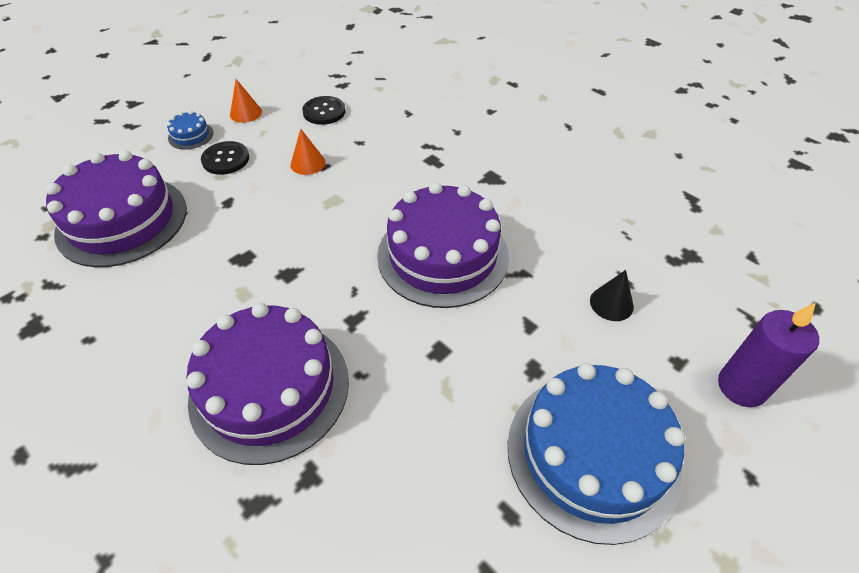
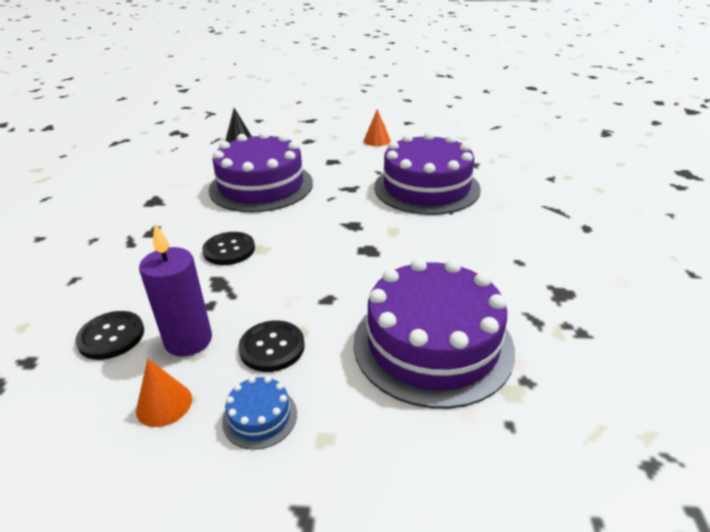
camera: 130 degrees left, 15 degrees down
(308, 163) = (221, 290): orange cone -> orange cone (377, 140)
(352, 186) = (229, 250): none -> black button
(592, 454) = (332, 121): blue cake -> none
(741, 387) = (256, 109): purple candle -> purple candle (188, 340)

